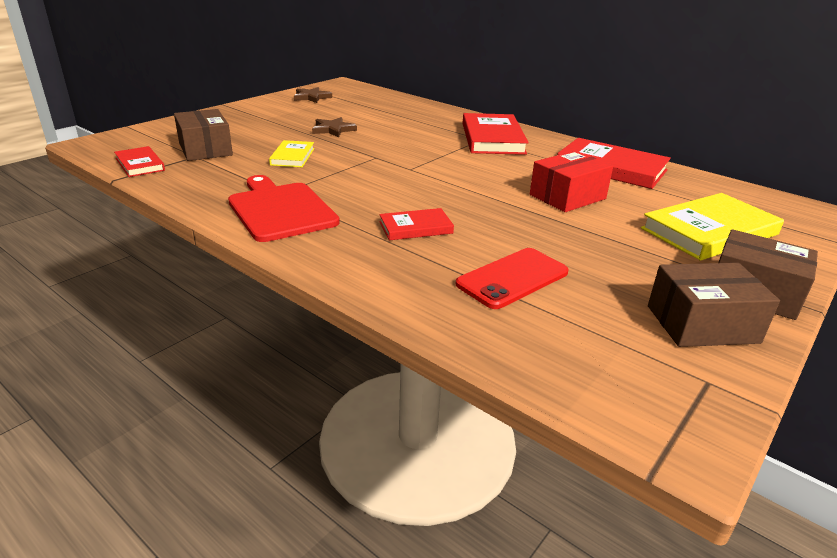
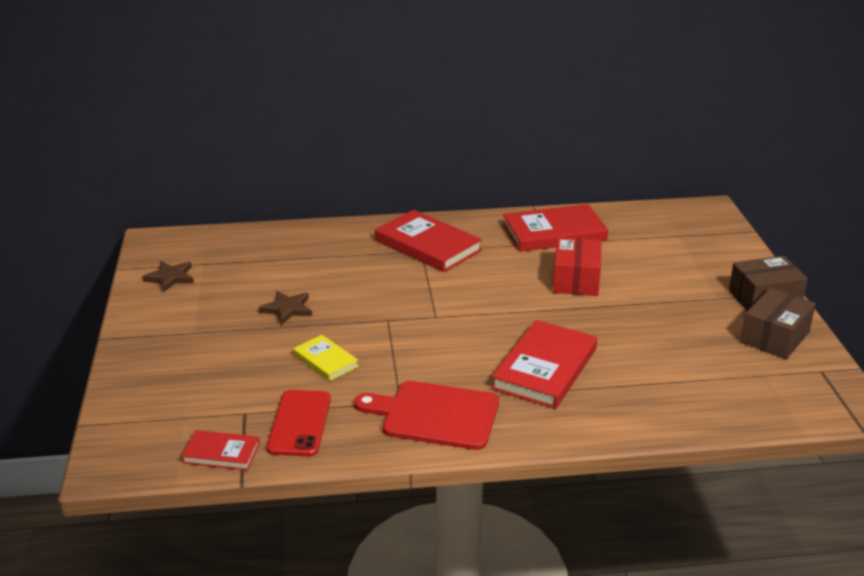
camera: 45 degrees left, 0 degrees up
(205, 149) = (234, 400): brown box -> none
(415, 227) = (545, 368): red book -> red book, size x1.85
(512, 278) = (659, 369): red phone -> red phone (299, 423)
(709, 231) = (686, 262): yellow book -> none

